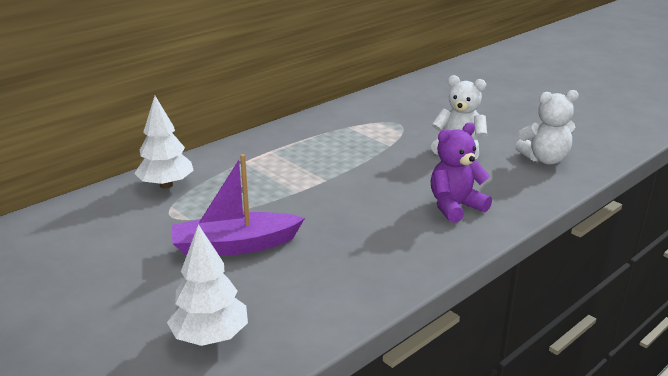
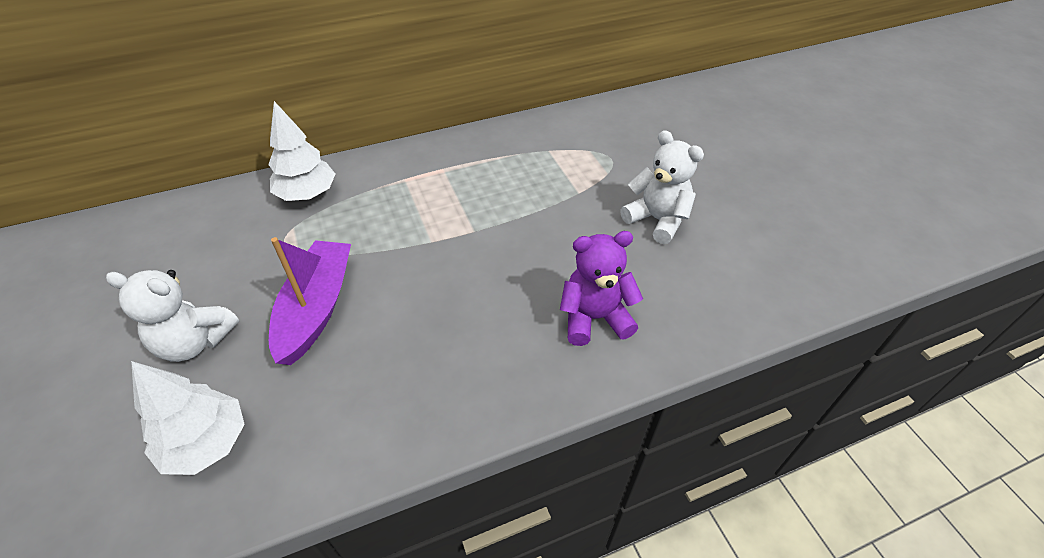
camera: 20 degrees right, 20 degrees up
(235, 246) = (316, 308): purple boat -> purple boat turned 90 degrees clockwise
(545, 159) = (758, 265): white teddy bear -> white teddy bear (195, 342)

